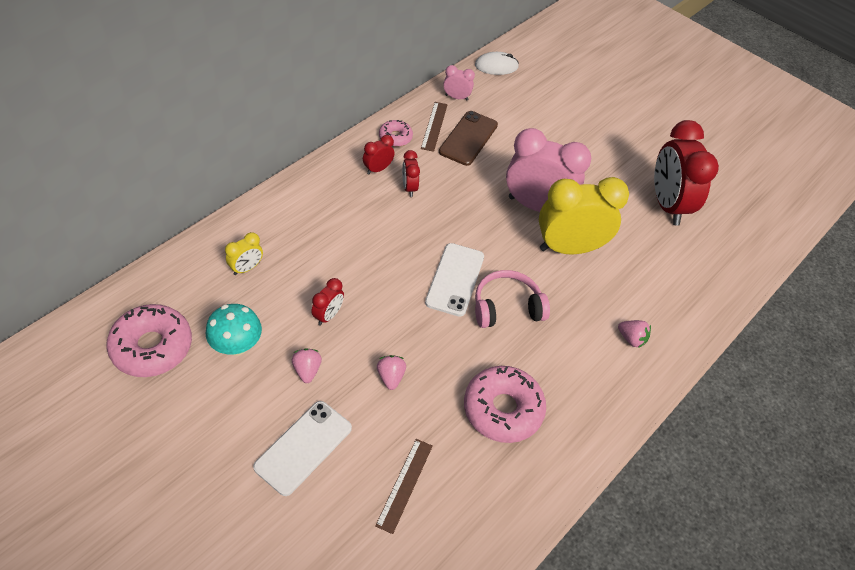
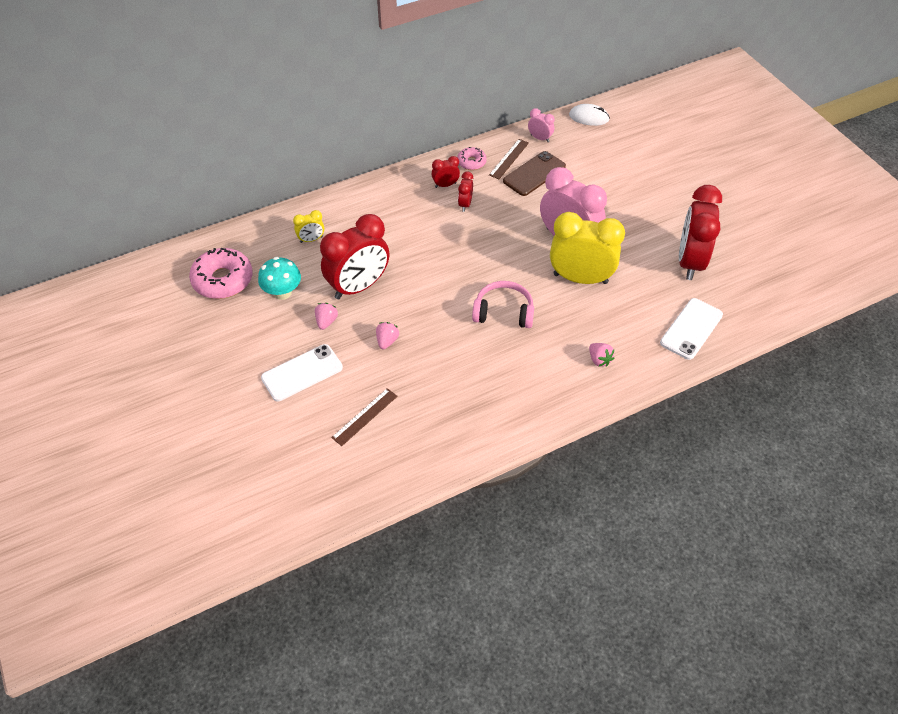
camera: 25 degrees right, 0 degrees up
(328, 315) = (358, 287): red clock -> red clock, size x2.24
(455, 279) = (470, 282): white phone -> white phone (691, 329)
(502, 409) = (464, 385): pink donut -> none

